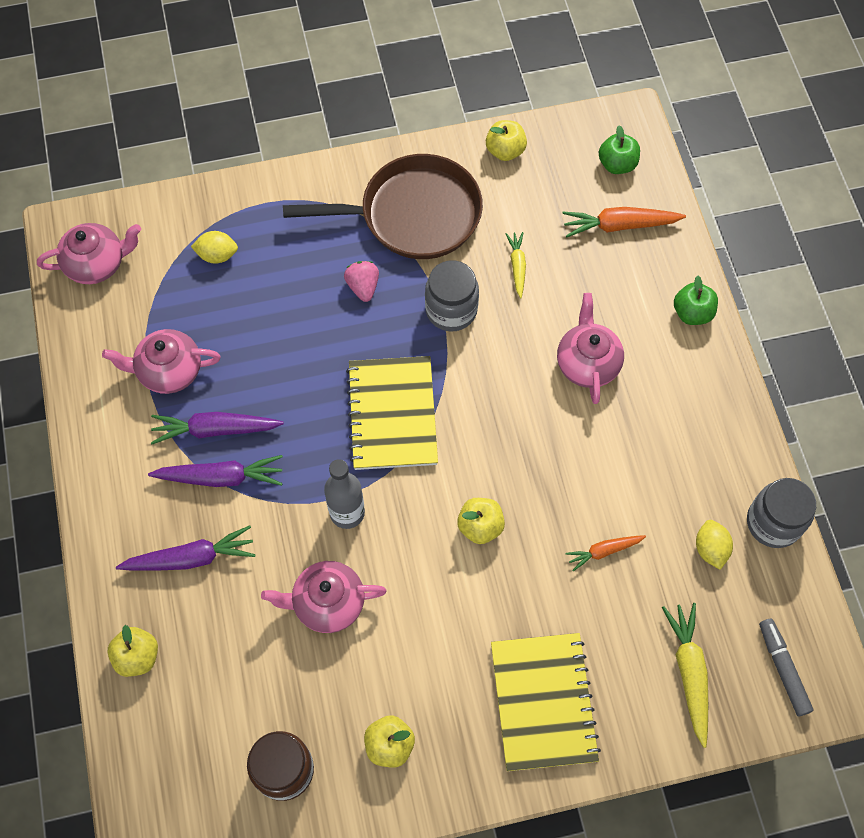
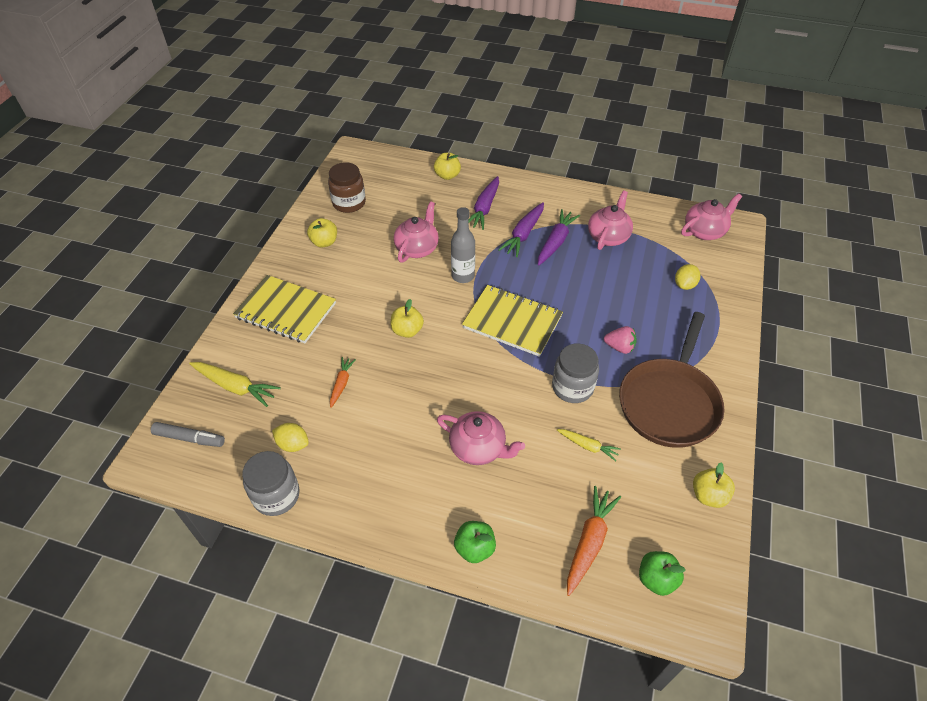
camera: 120 degrees right, 15 degrees down
(97, 264) = (704, 231): pink teapot -> pink teapot turned 135 degrees counterclockwise

